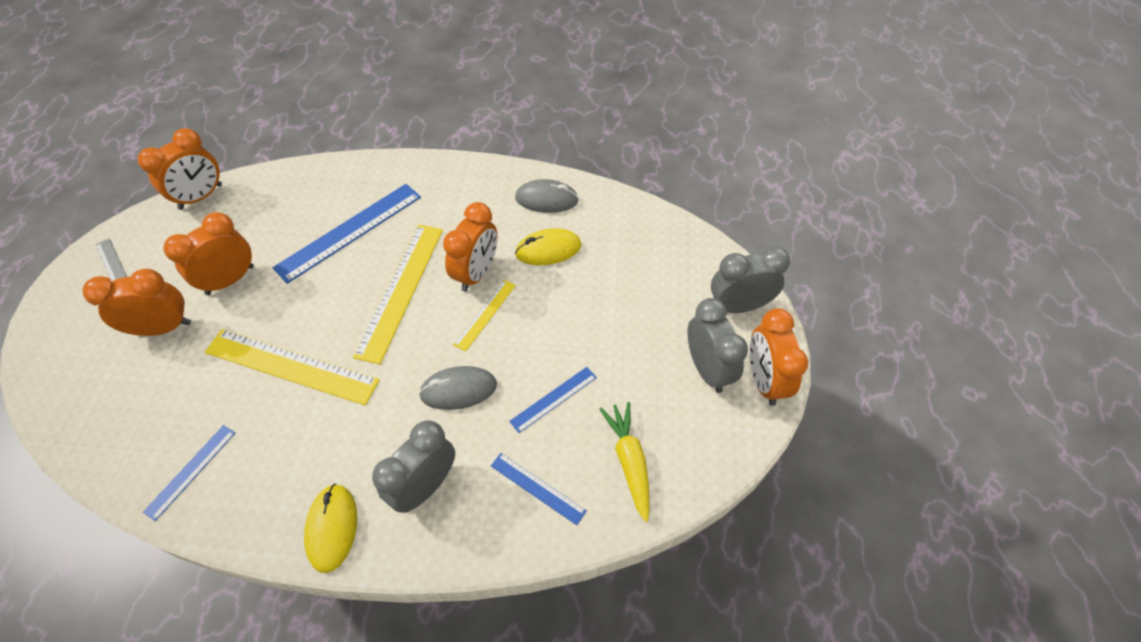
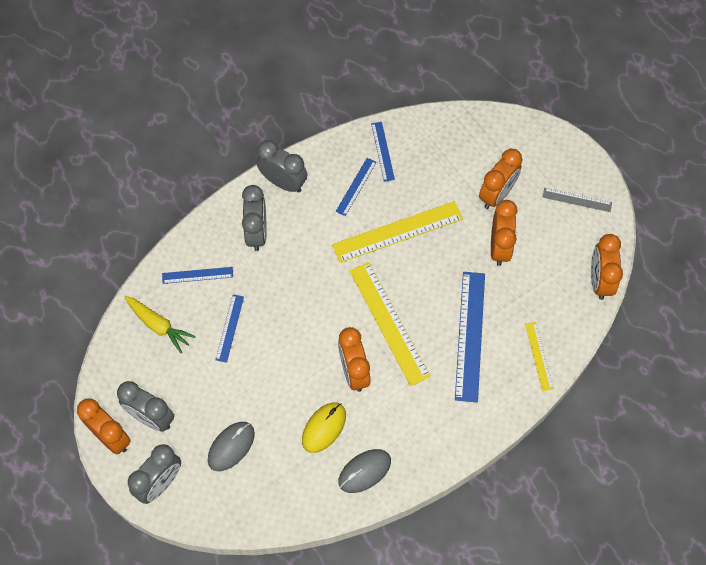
camera: 140 degrees right, 10 degrees up
(267, 451) = (356, 186): none -> blue ruler
(332, 528) = (283, 182): yellow mouse -> grey clock
(458, 390) = (289, 291): grey mouse -> grey mouse (231, 446)
(485, 314) = (320, 348): yellow ruler -> yellow ruler (539, 356)

